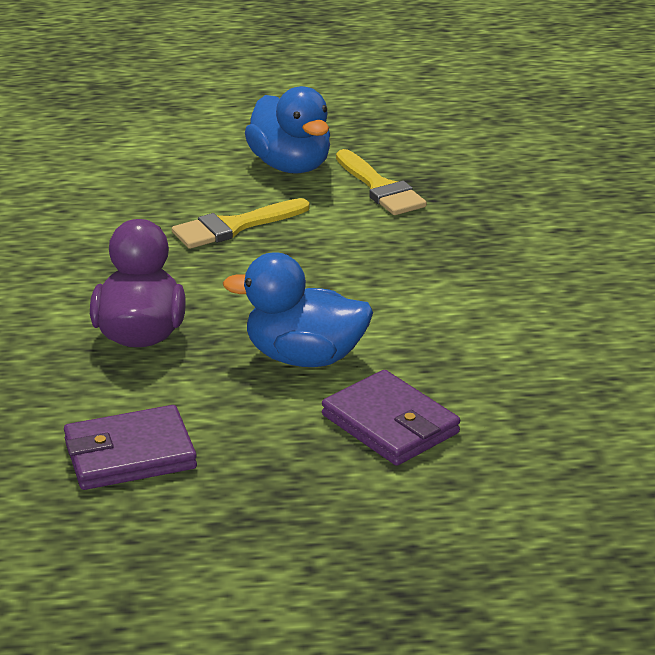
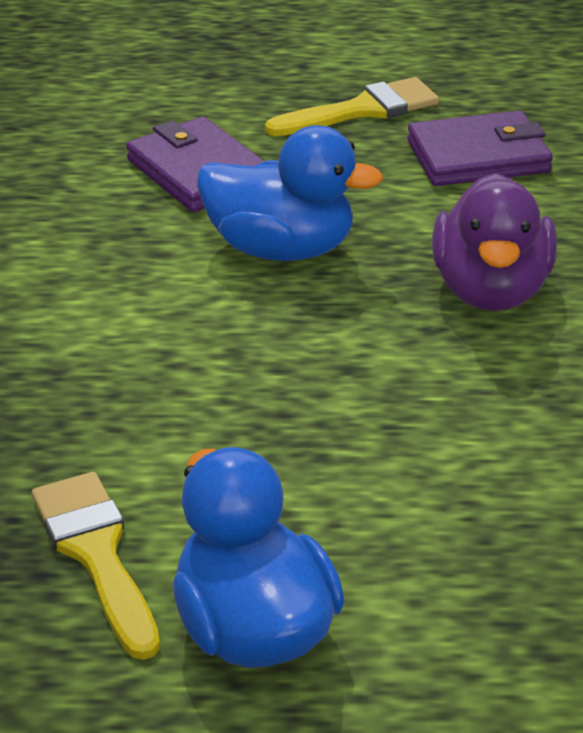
camera: 175 degrees left, 5 degrees up
(234, 227) = (367, 473): yellow brush -> yellow brush (362, 110)

